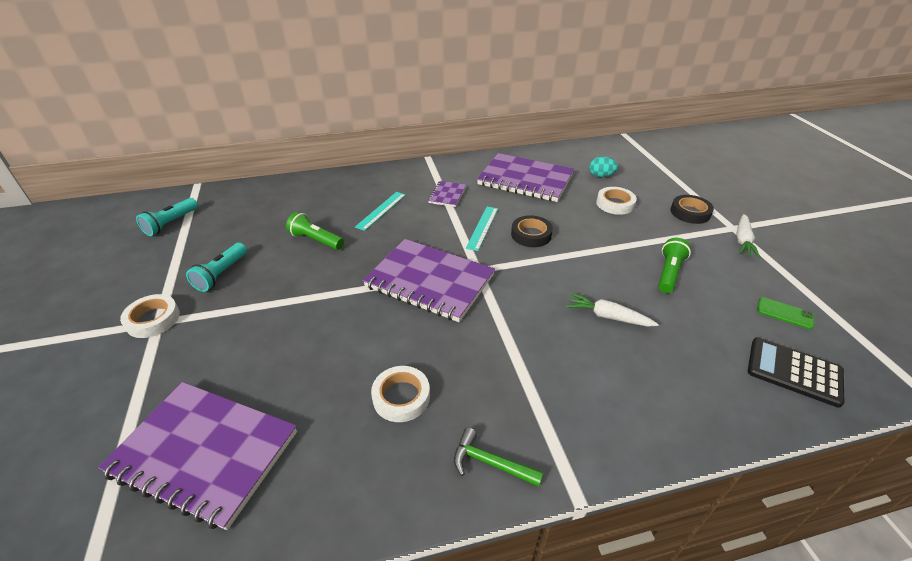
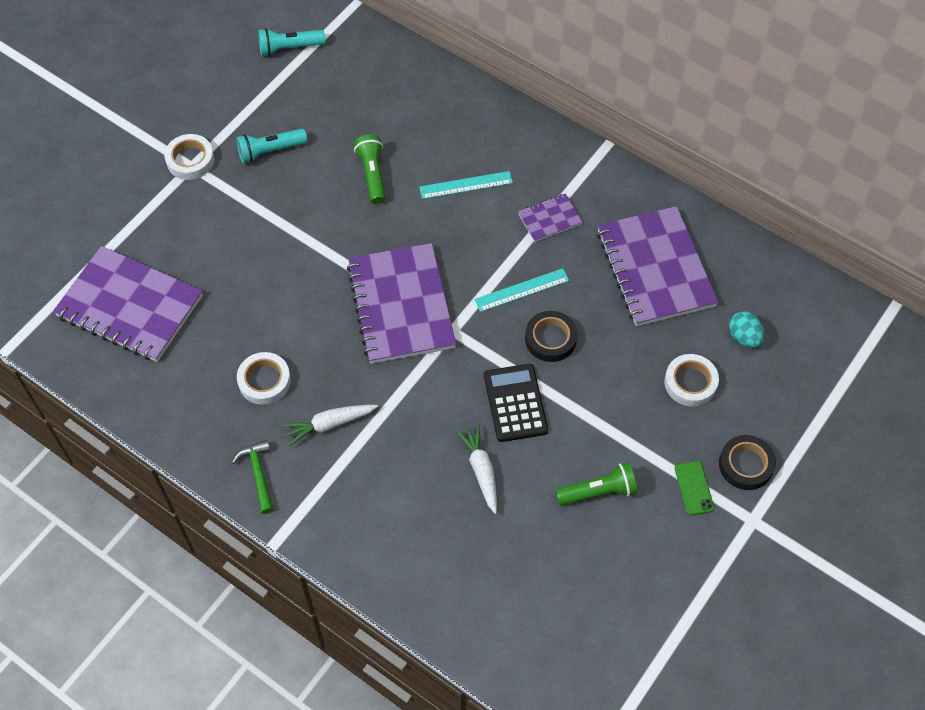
camera: 50 degrees right, 20 degrees up
(204, 453) = (130, 306): purple notebook -> purple notebook turned 45 degrees counterclockwise
(742, 240) = (731, 538): white carrot -> white carrot (329, 424)
(785, 313) = (621, 615): green phone -> green phone (693, 488)
(794, 372) = (534, 644): black calculator -> black calculator (515, 403)

